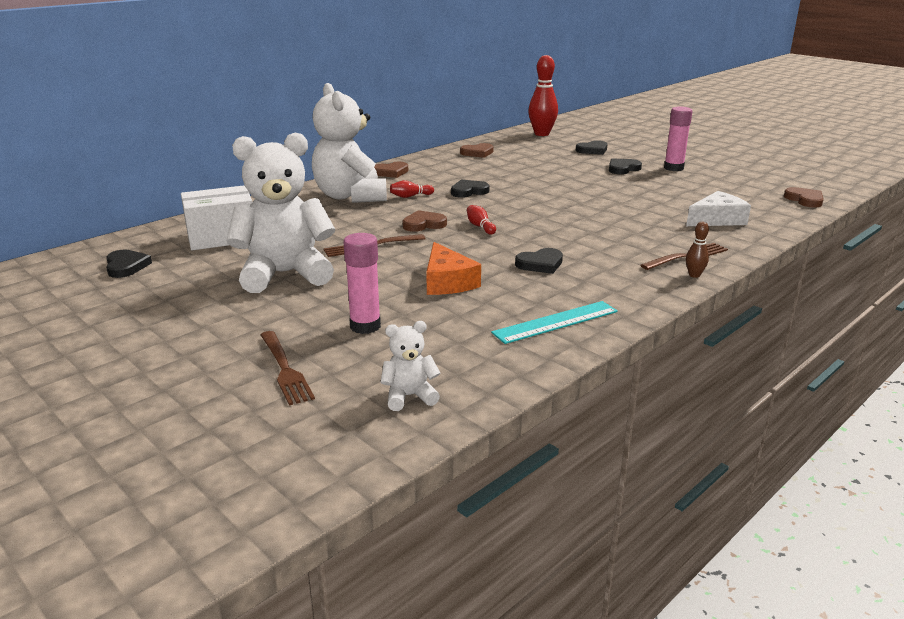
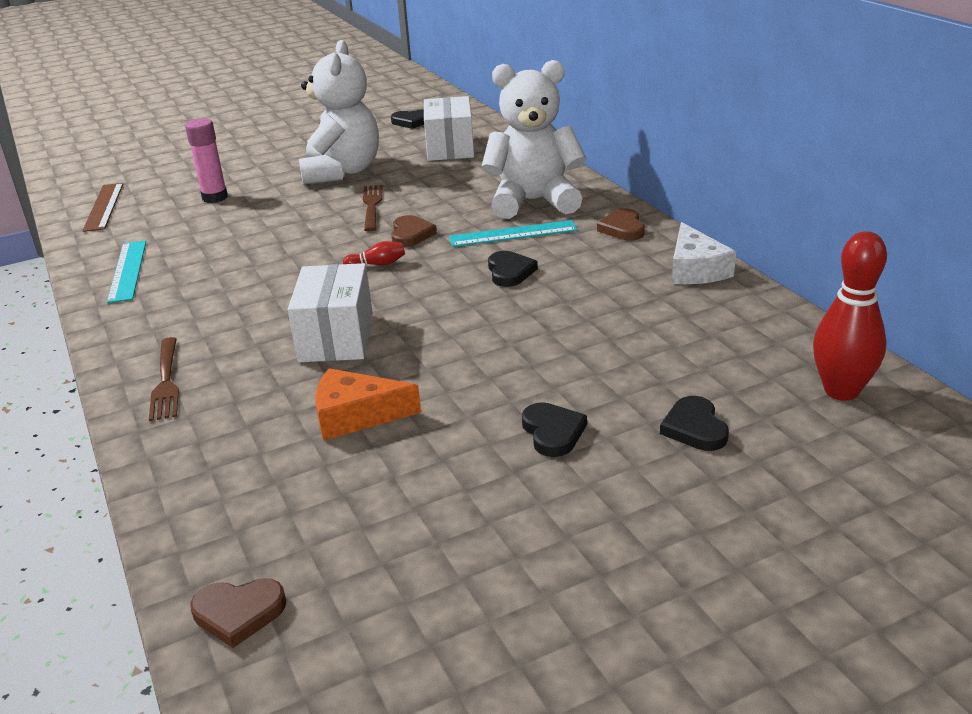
camera: 110 degrees right, 5 degrees up
(285, 369) = (186, 173): brown fork -> none
(409, 396) = (104, 206): white teddy bear -> brown ruler
(410, 196) = (513, 234): red bowling pin -> turquoise ruler
(447, 282) = (256, 233): orange cheese -> orange cheese (356, 415)
(477, 153) = (707, 302): brown heart -> none
(540, 264) = (245, 283): black heart -> none
(587, 221) = (336, 337): none -> white box
(673, 168) = (528, 501): pink glue stick -> none
(694, 275) = (120, 370): brown bowling pin -> none
(717, 220) = (247, 453): white cheese -> white cheese (695, 269)

